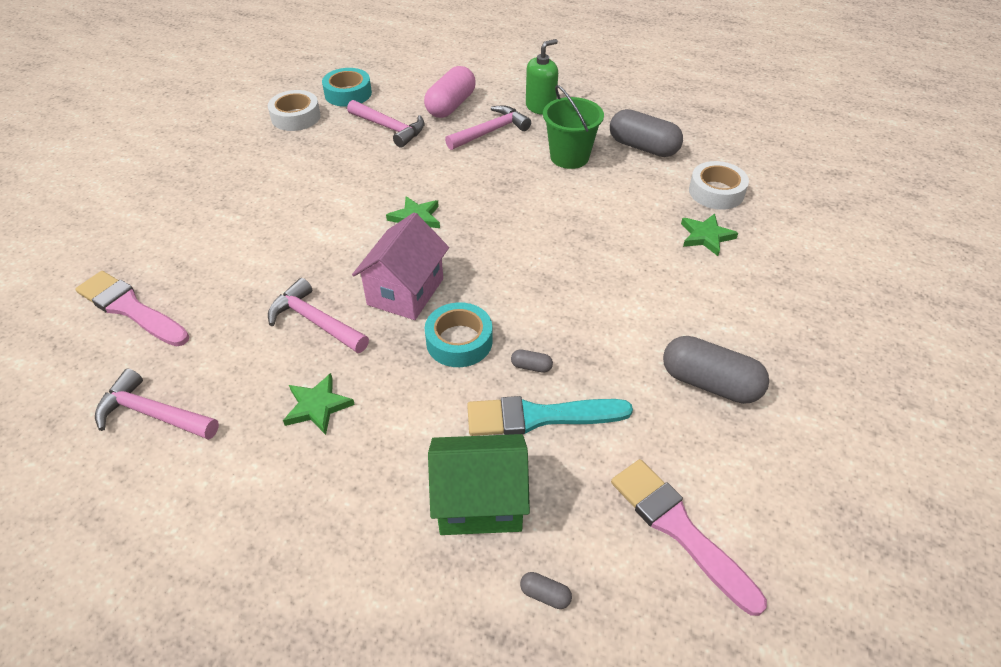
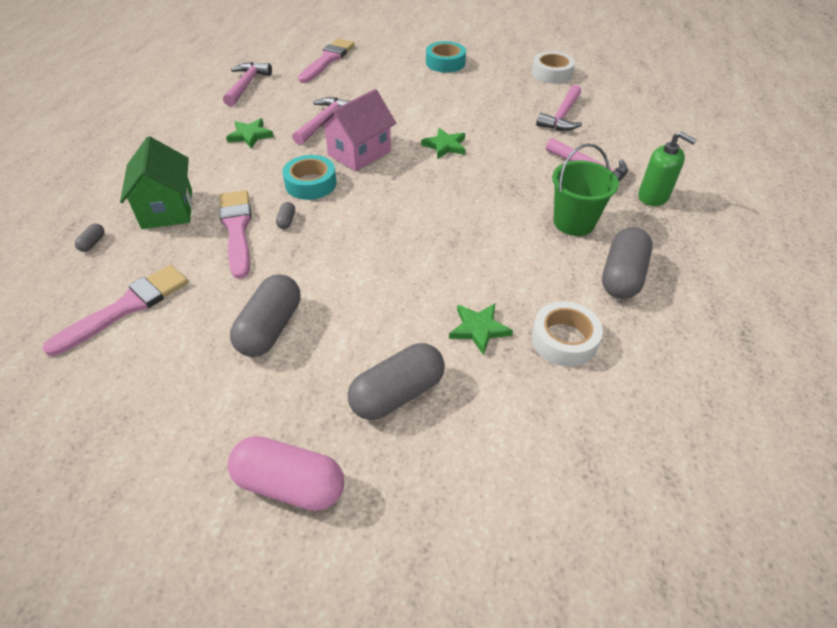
camera: 80 degrees right, 0 degrees up
(348, 93) = (601, 89): turquoise tape -> turquoise tape (445, 63)
(405, 291) = (359, 153): pink house -> pink house turned 60 degrees counterclockwise
(451, 105) = (618, 142): pink capsule -> pink capsule (290, 484)
(539, 417) = (237, 229): turquoise brush -> pink brush
(783, 295) = (397, 393): none -> grey capsule

